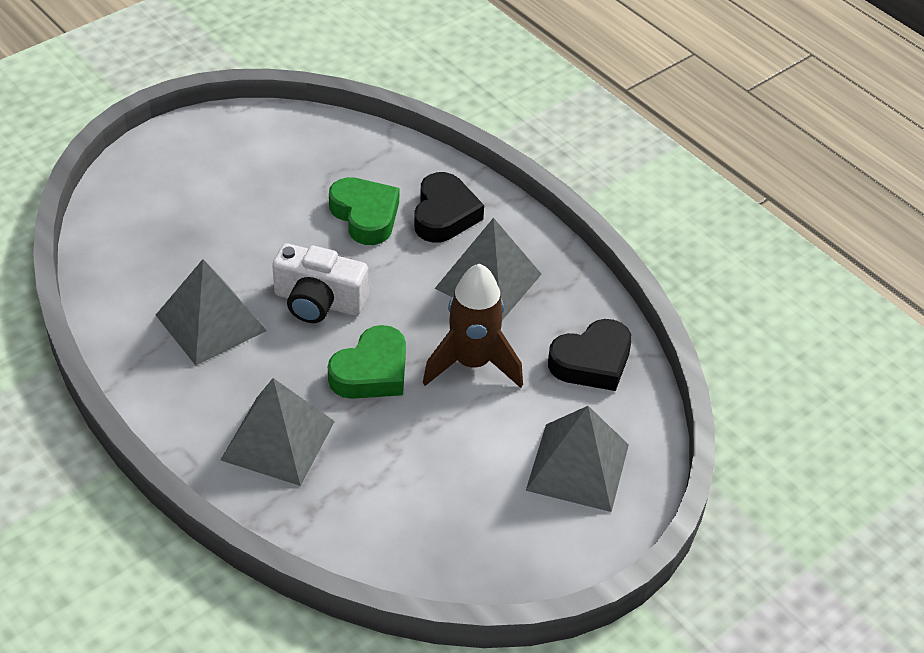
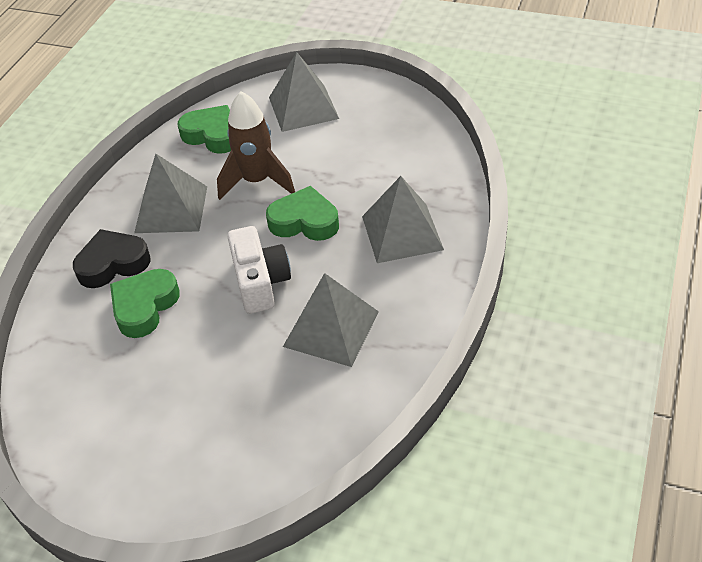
camera: 115 degrees left, 0 degrees up
(592, 362) = (212, 135): black heart -> green heart

